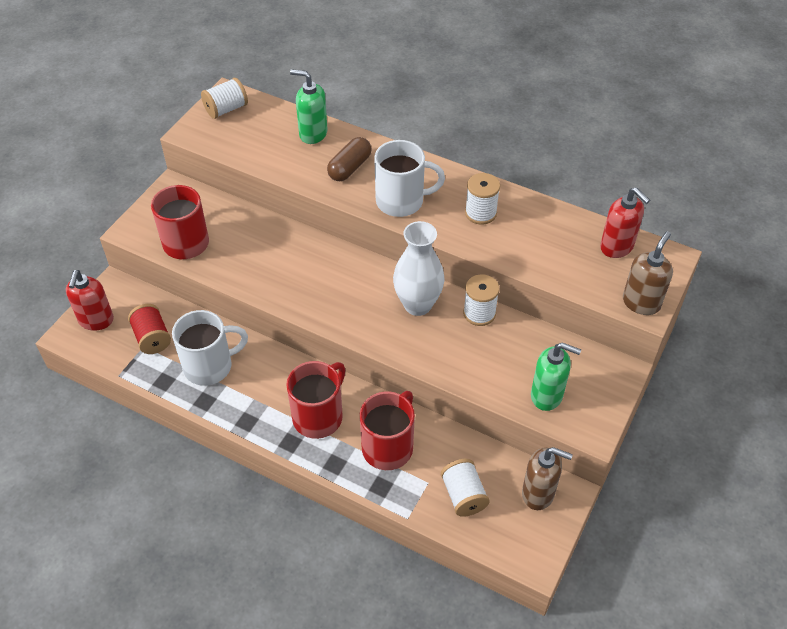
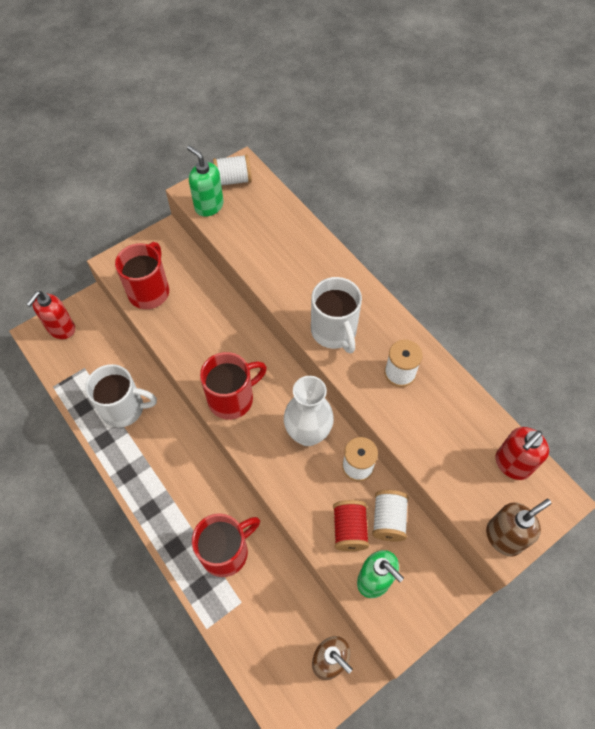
camera: 25 degrees right, 10 degrees up
(152, 338) = (94, 363): red spool -> red spool (349, 529)
(313, 134) = (293, 231): green soap dispenser -> green soap dispenser (209, 206)
(319, 416) = (185, 495): red mug -> red mug (232, 398)
(350, 168) = (307, 279): brown capsule -> none
(401, 201) = (334, 331): white mug -> white mug turned 45 degrees clockwise
(463, 495) = (264, 630): white spool -> white spool (388, 519)
(617, 247) = (512, 464): red soap dispenser -> red soap dispenser turned 60 degrees clockwise

